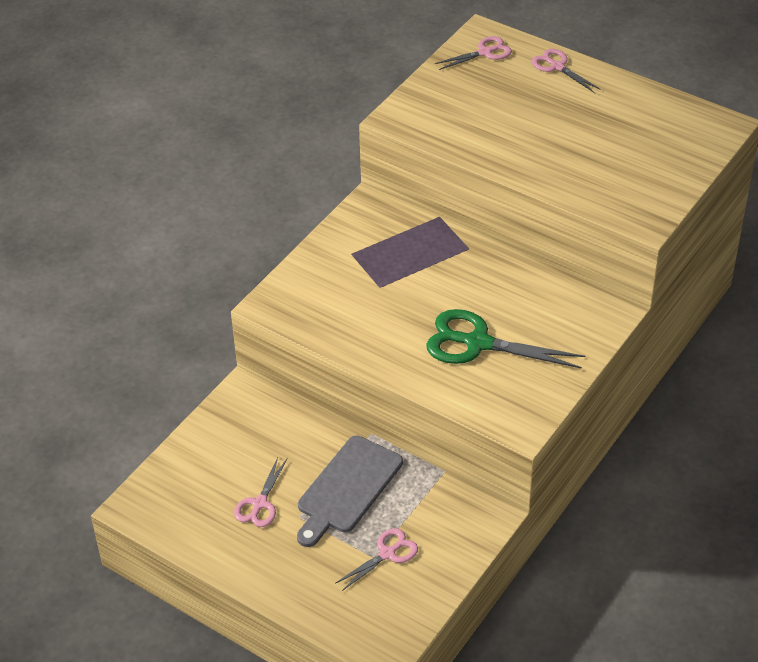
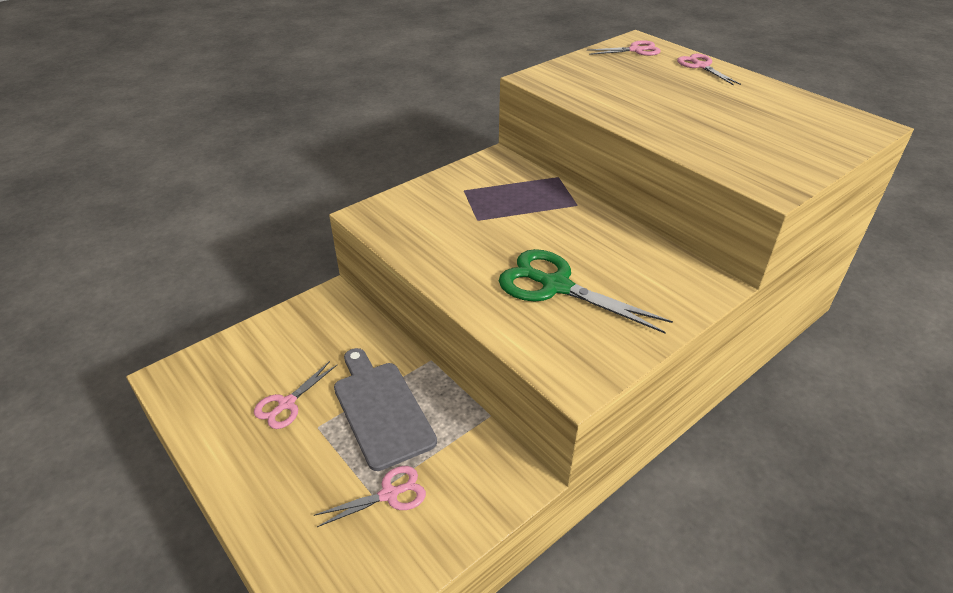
camera: 15 degrees right, 5 degrees down
(347, 488) = (381, 409): grey cutting board -> grey cutting board turned 105 degrees clockwise

